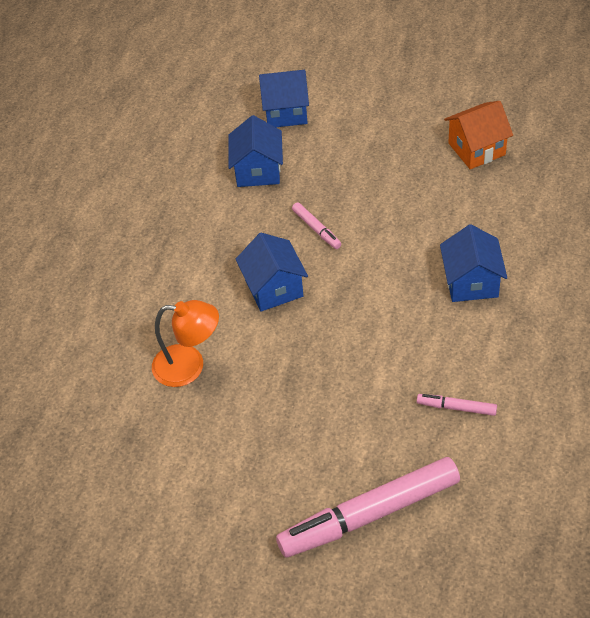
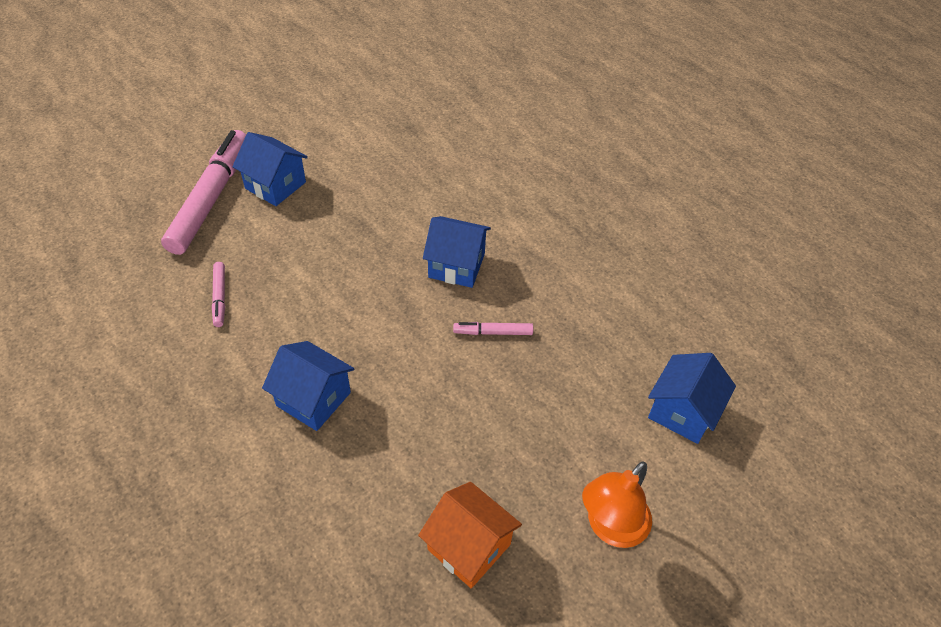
camera: 120 degrees right, 0 degrees up
(189, 366) = (435, 181): orange lamp -> orange lamp (610, 528)
(258, 170) = (611, 337): blue house -> blue house (275, 185)
(456, 408) = (220, 297): pink marker -> pink marker turned 120 degrees clockwise
(476, 149) = (469, 547): orange house -> orange house turned 60 degrees counterclockwise

